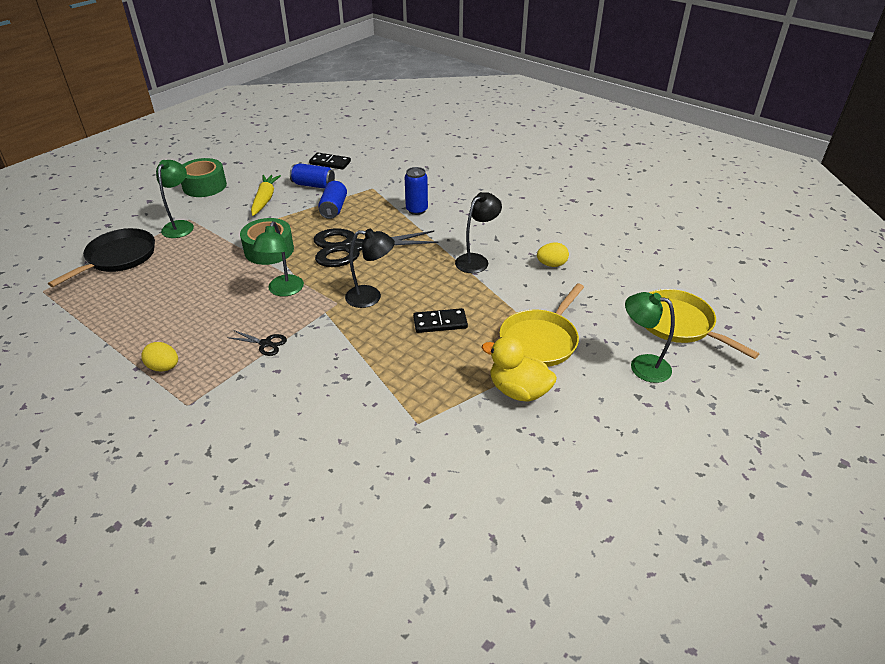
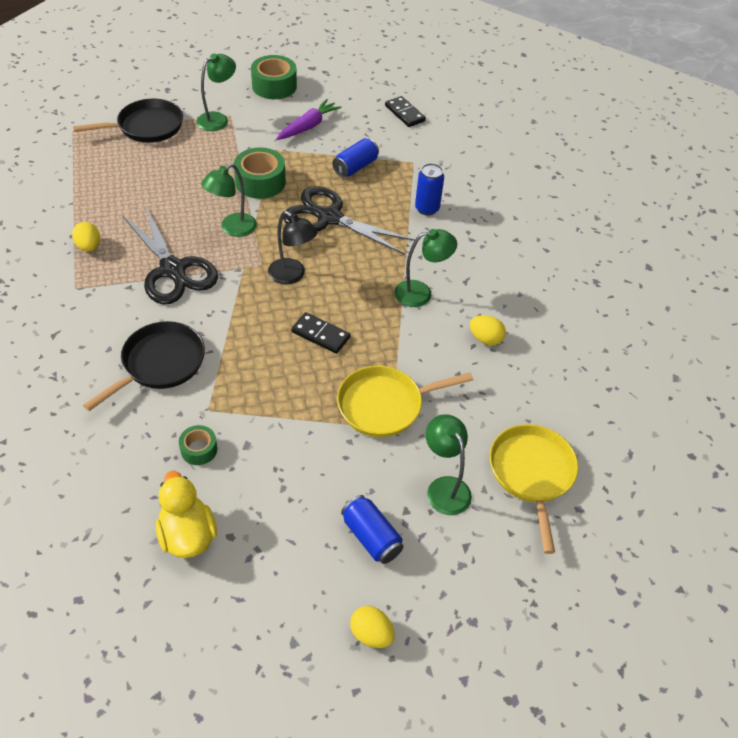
camera: 35 degrees right, 10 degrees up
(265, 199) = (308, 126): yellow carrot -> purple carrot
(265, 343) = (173, 269): black scissors -> black scissors, size x2.43
(313, 185) = (364, 131): blue can -> blue can (371, 537)
(336, 416) = (160, 364): none -> black pan
(445, 455) = (199, 449): none -> green tape
(476, 260) = (421, 293): black lamp -> green lamp
(518, 391) = (313, 436): yellow duck -> yellow duck (187, 535)
(720, 490) = (371, 634): none -> yellow egg

